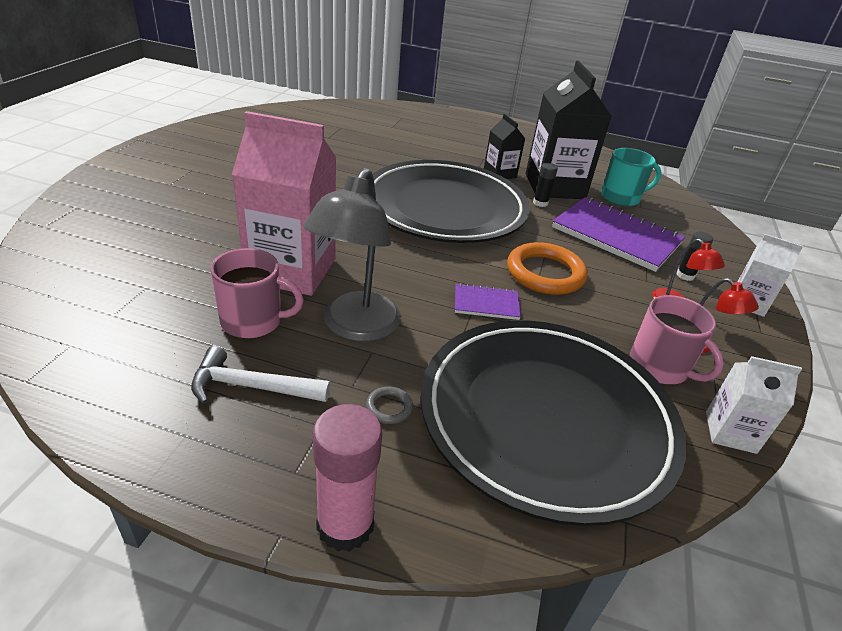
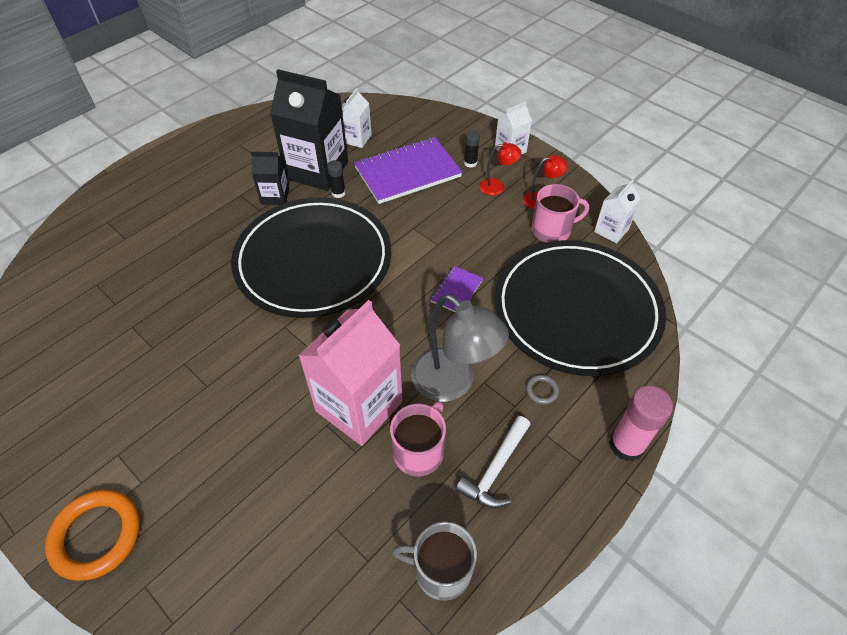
camera: 60 degrees left, 15 degrees up
(107, 368) = (441, 570): none -> grey mug
(545, 273) = (435, 239): orange ring -> orange ring (96, 536)
(621, 197) = (356, 138): turquoise mug -> white carton

